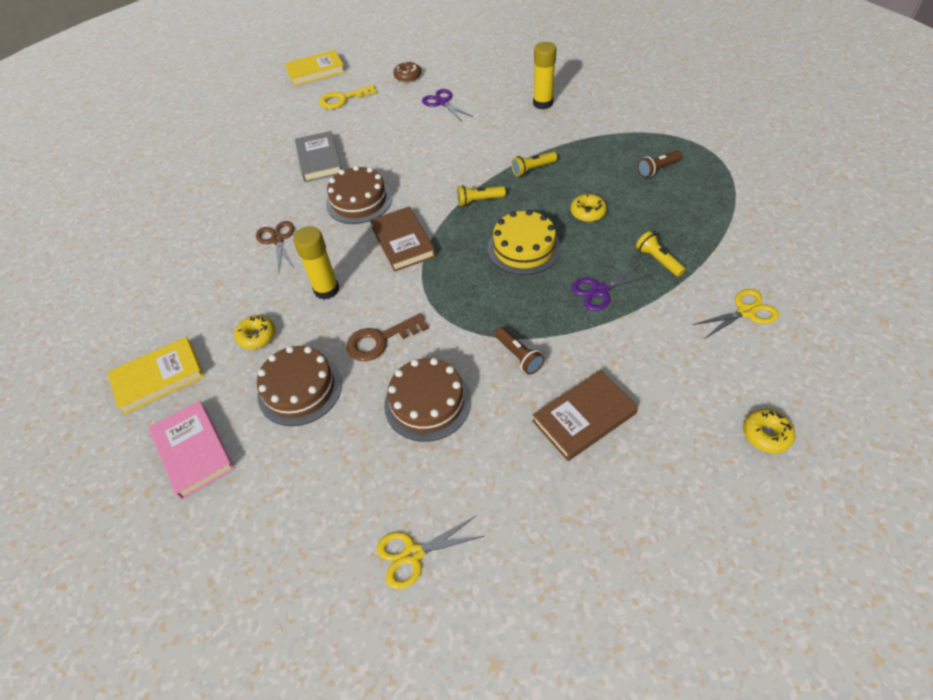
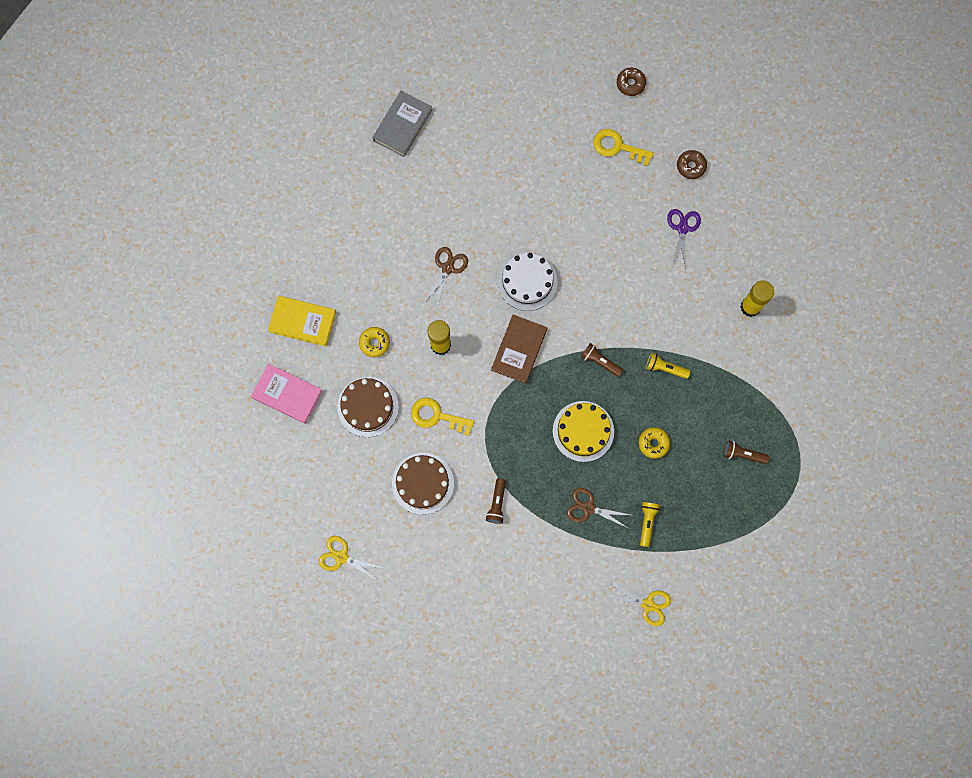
camera: 40 degrees right, 25 degrees up
(194, 451) = (287, 394): pink book -> pink book turned 75 degrees counterclockwise
(316, 71) = (630, 84): yellow book -> brown donut
(319, 160) = (539, 208): grey book -> grey book (402, 125)
(359, 201) = (527, 281): brown cake -> white cake
(380, 340) = (436, 416): brown key -> yellow key
(479, 201) = (600, 362): yellow flashlight -> brown flashlight
(584, 417) = (488, 572): brown book -> none
(600, 291) = (588, 508): purple scissors -> brown scissors
(766, 434) = (562, 672): yellow donut -> none

